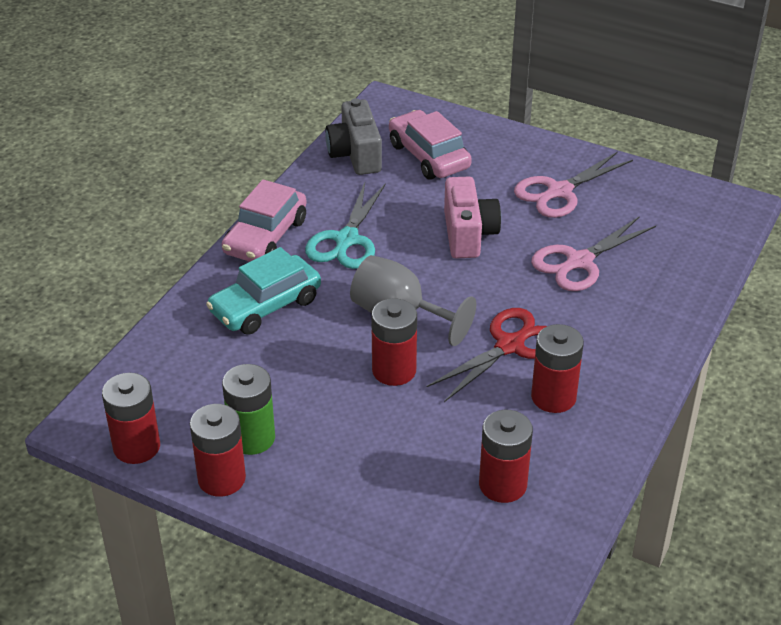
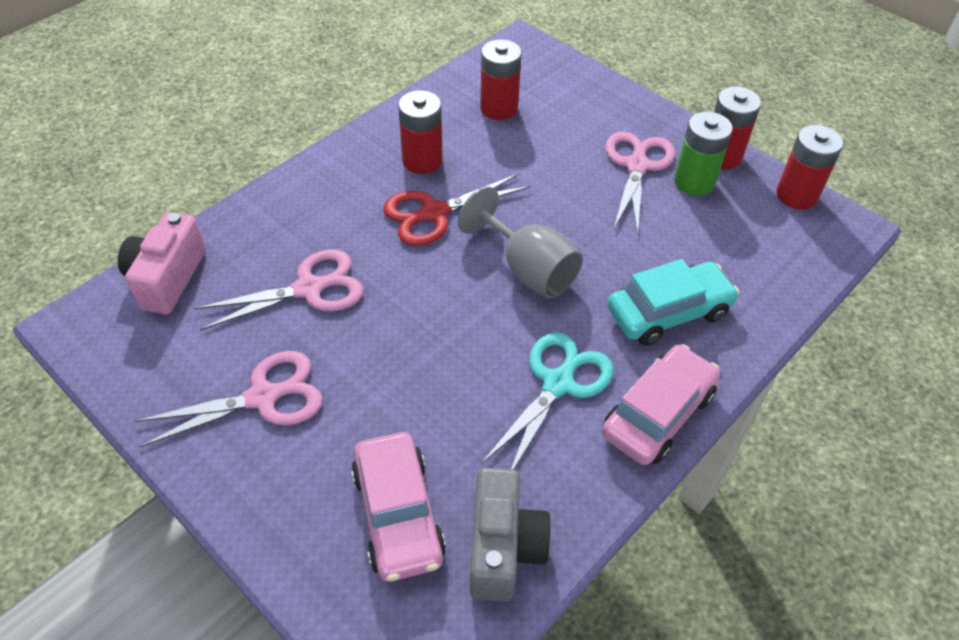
camera: 165 degrees left, 10 degrees up
(318, 444) = (637, 165): none -> pink scissors
(394, 370) = (553, 213): red battery -> none
(468, 234) = (410, 356): pink camera -> pink camera (167, 278)

